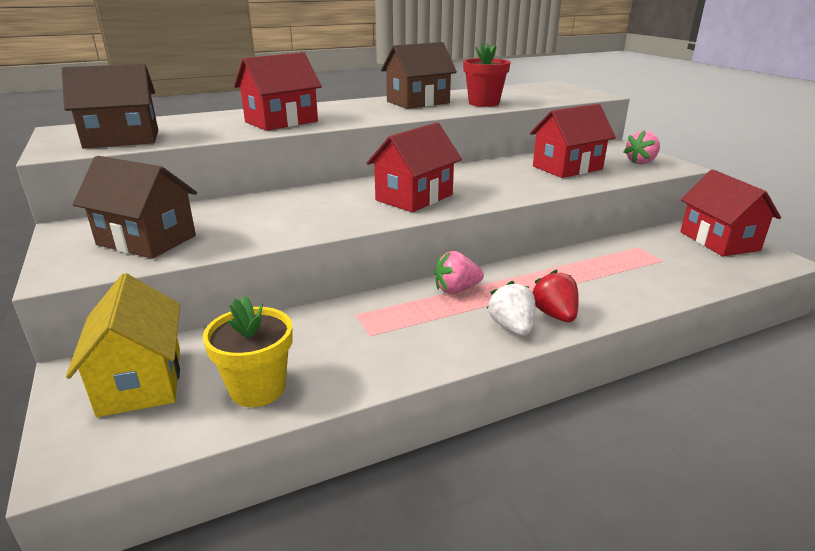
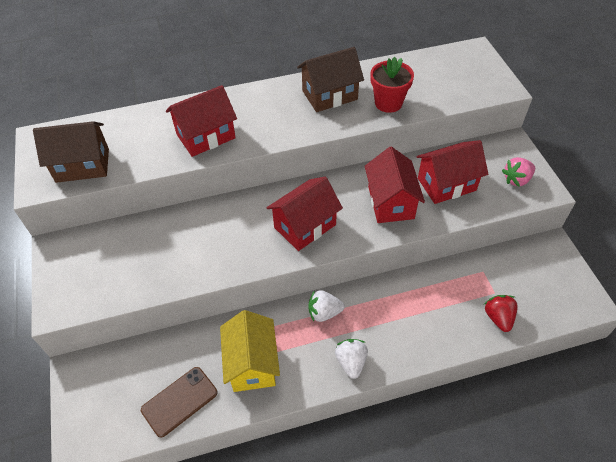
camera: 10 degrees right, 25 degrees up
(141, 381) = (112, 384): yellow house -> yellow house (252, 363)
(146, 240) = (107, 271): brown house -> none
(257, 388) = (179, 401): yellow flower pot -> brown phone
(456, 290) = (324, 312): pink strawberry -> white strawberry
(554, 315) = (385, 352): red strawberry -> red strawberry (498, 318)
(719, 241) = (554, 271): red house -> red house (390, 202)

